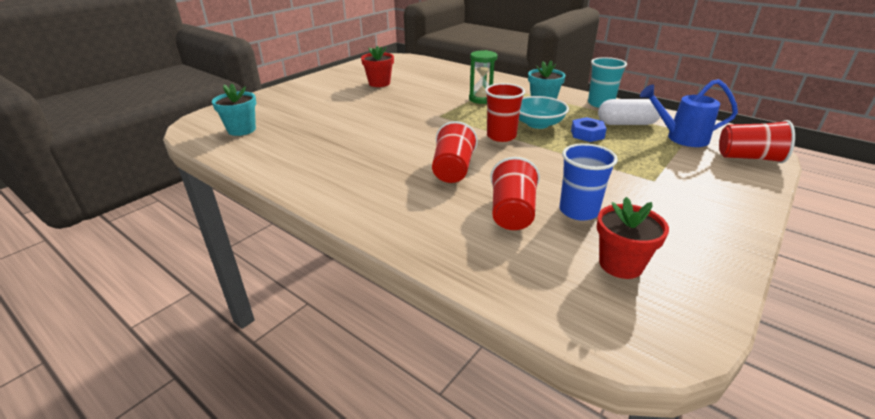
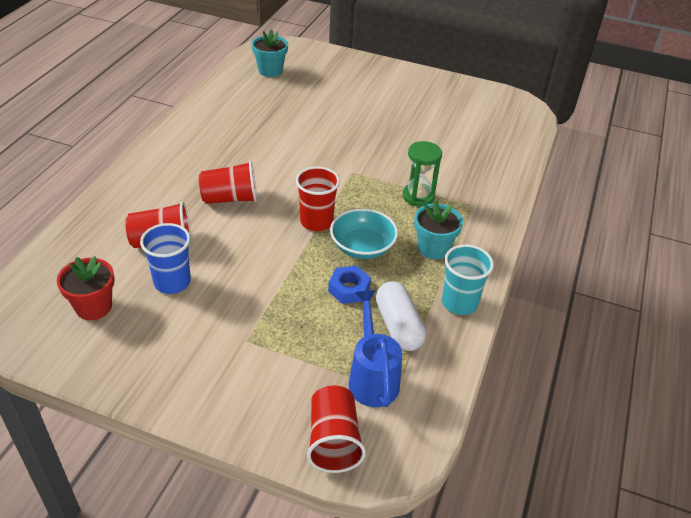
camera: 70 degrees right, 10 degrees up
(379, 83) = (426, 116): red flower pot -> none

